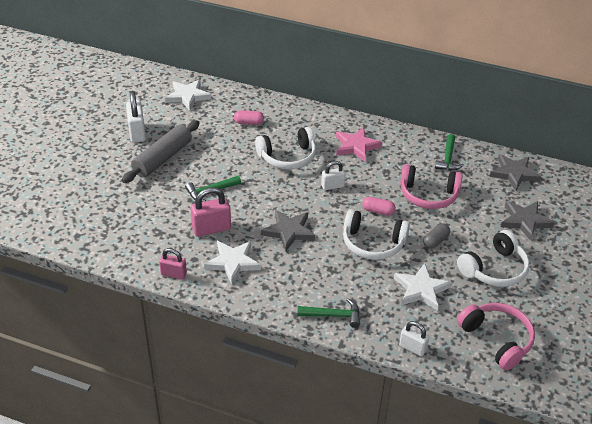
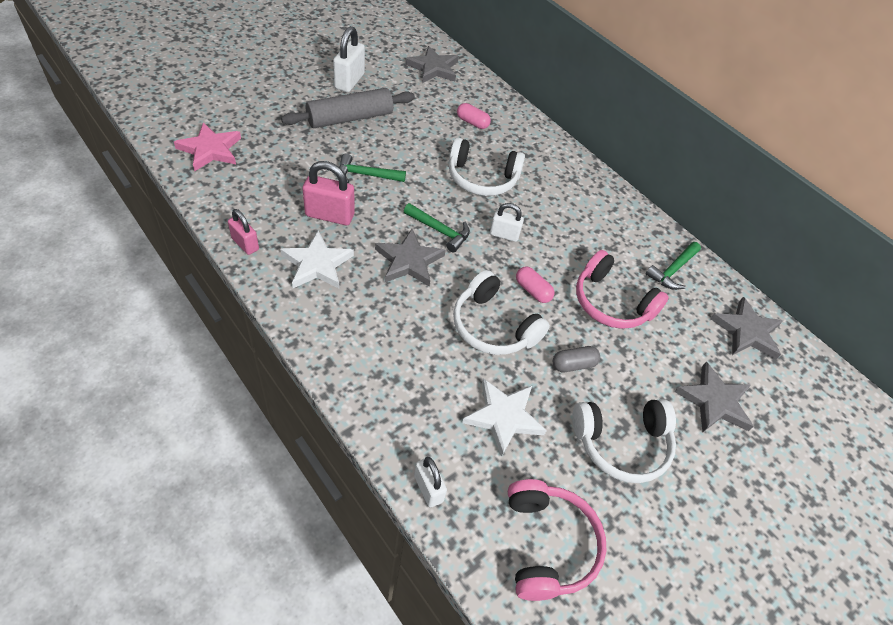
camera: 25 degrees right, 10 degrees up
(188, 96) = (433, 68): white star -> grey star
(333, 315) = (370, 389): green hammer -> green hammer (440, 231)
(356, 146) = (570, 203): pink star -> pink star (210, 150)

